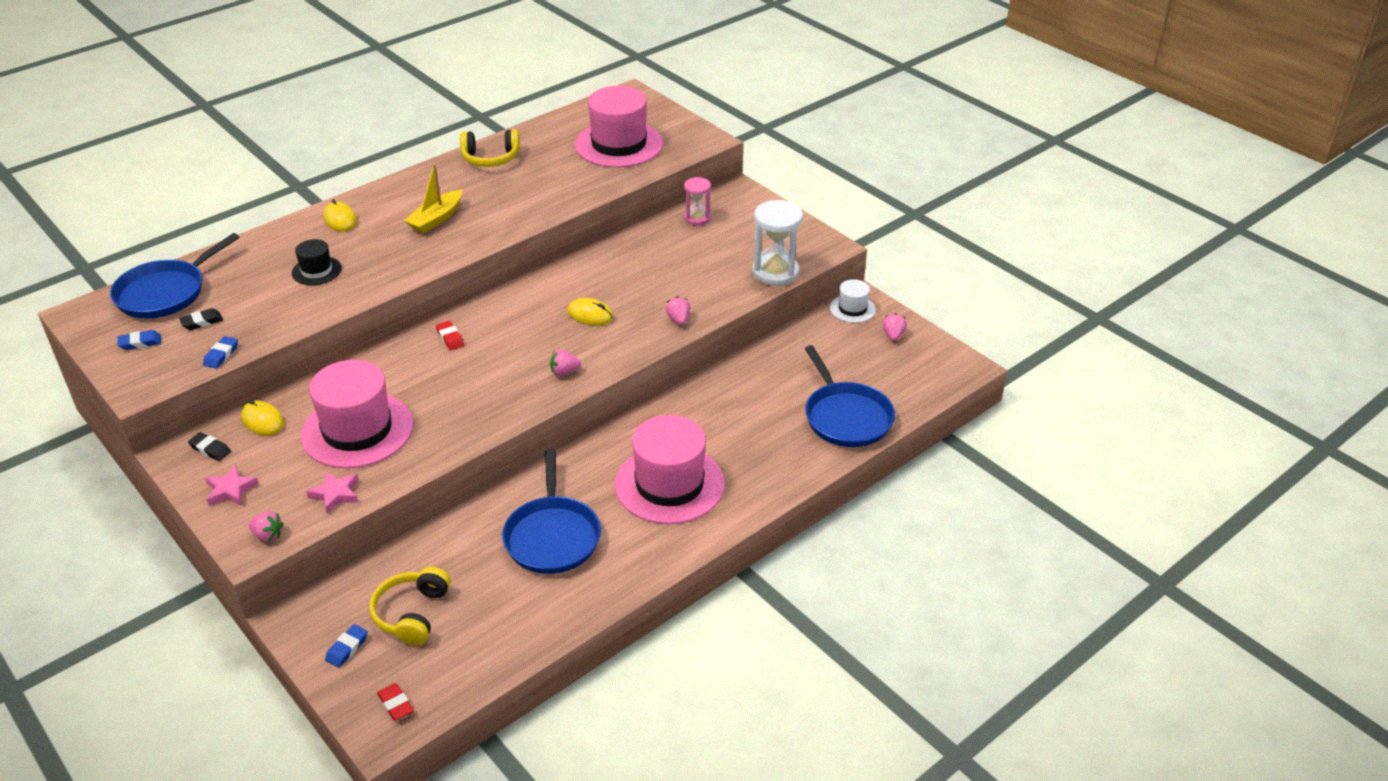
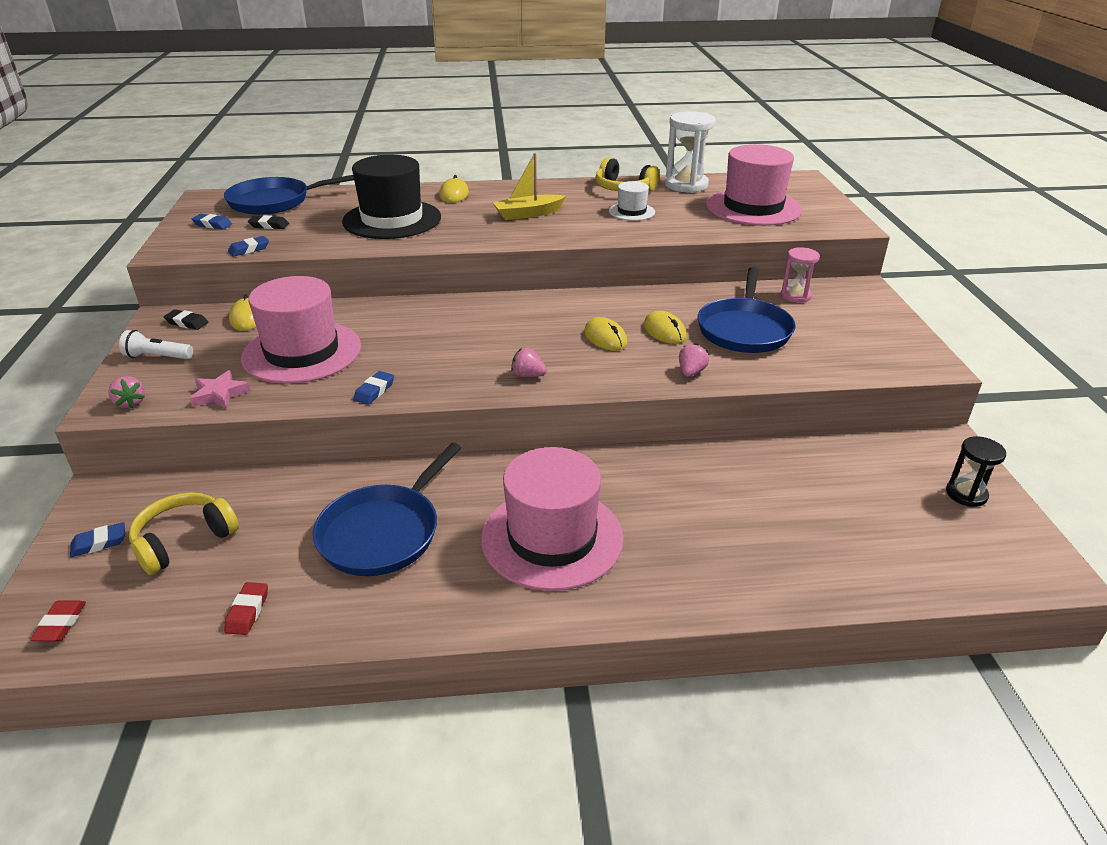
camera: 35 degrees right, 5 degrees down
(210, 449) = (187, 323): black eraser -> black eraser turned 45 degrees counterclockwise
(231, 490) = (157, 357): pink star -> white flashlight
(316, 271) = (392, 219): black hat -> black hat, size x2.06
(450, 338) = (461, 312): red eraser -> red eraser (247, 611)
(461, 436) = (374, 391): none -> blue eraser
(629, 290) = (664, 331): none -> yellow mouse
(775, 272) = (843, 367): white hourglass -> white hourglass (686, 185)
(846, 417) = (830, 560): blue pan -> blue pan (744, 329)
(852, 309) = (930, 446): white hat -> white hat (631, 212)
(893, 335) = (966, 494): pink strawberry -> black hourglass

